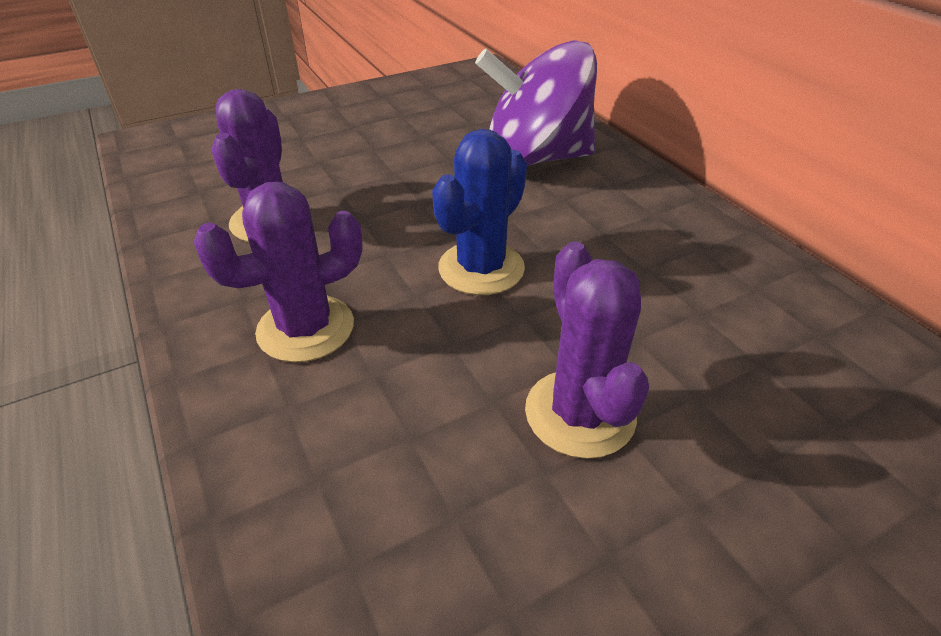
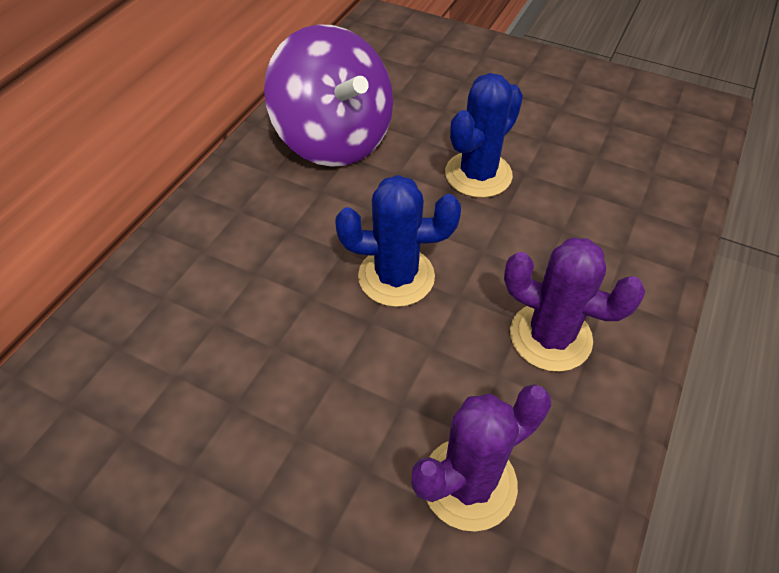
camera: 125 degrees left, 10 degrees up
(534, 158) = (186, 329): purple spinning top -> purple spinning top (334, 139)
(580, 413) = (478, 174): purple cactus -> blue cactus

